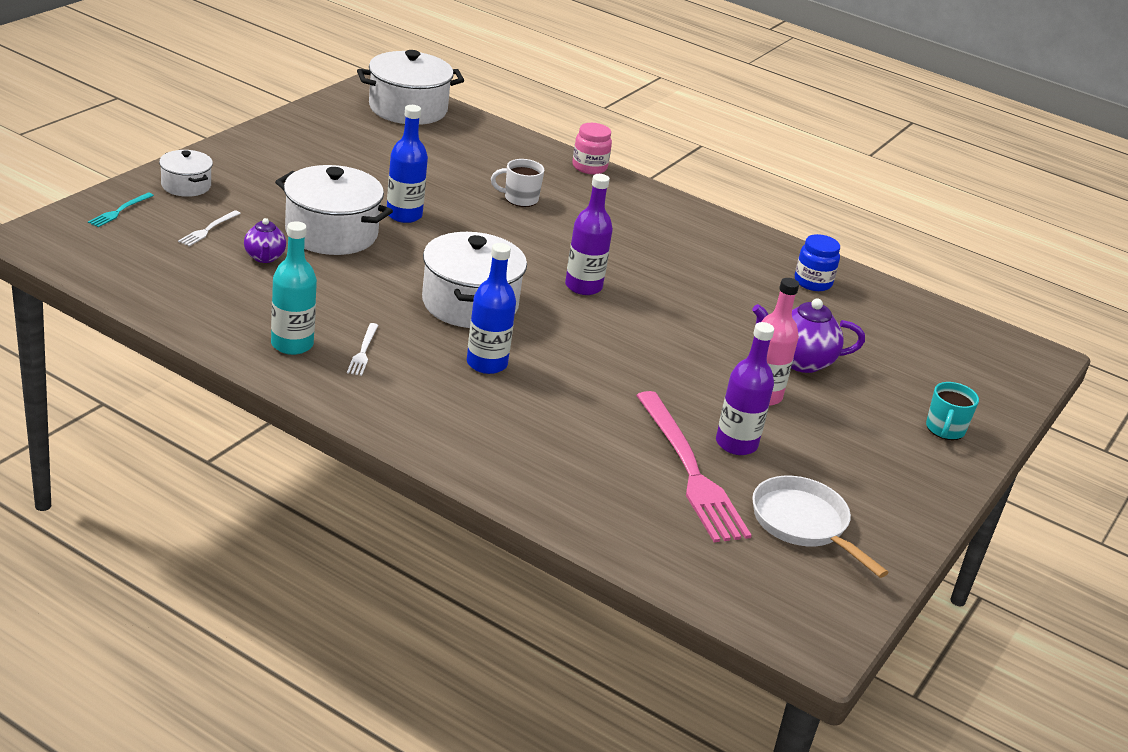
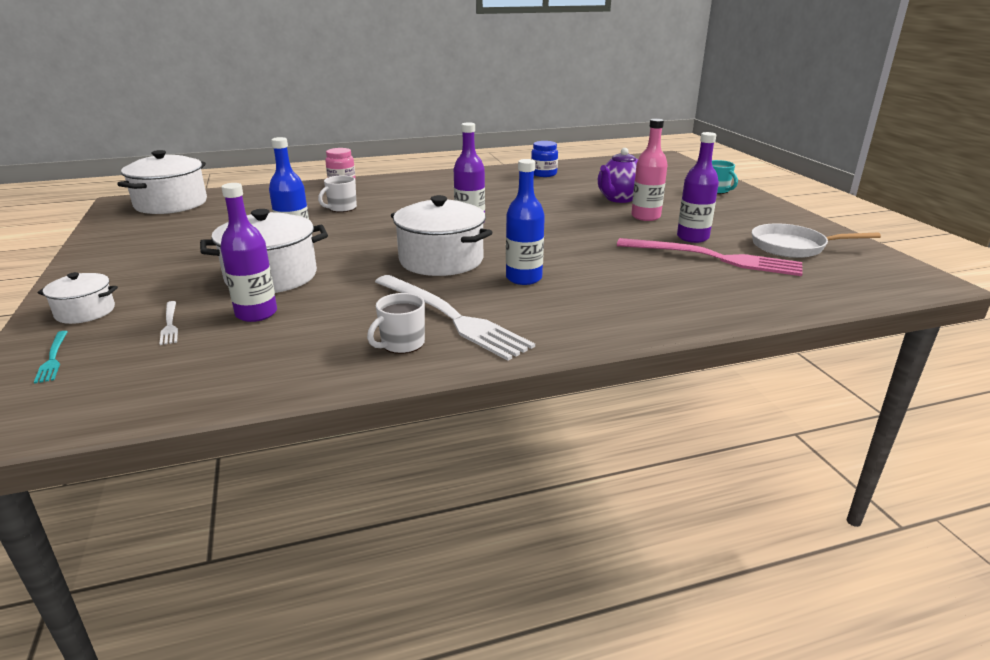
camera: 45 degrees left, 5 degrees down
(264, 257) = (256, 313): purple teapot -> purple bottle
(292, 344) = (401, 344): turquoise bottle -> white mug
(363, 351) = (451, 317): white fork -> white fork, size x2.40

